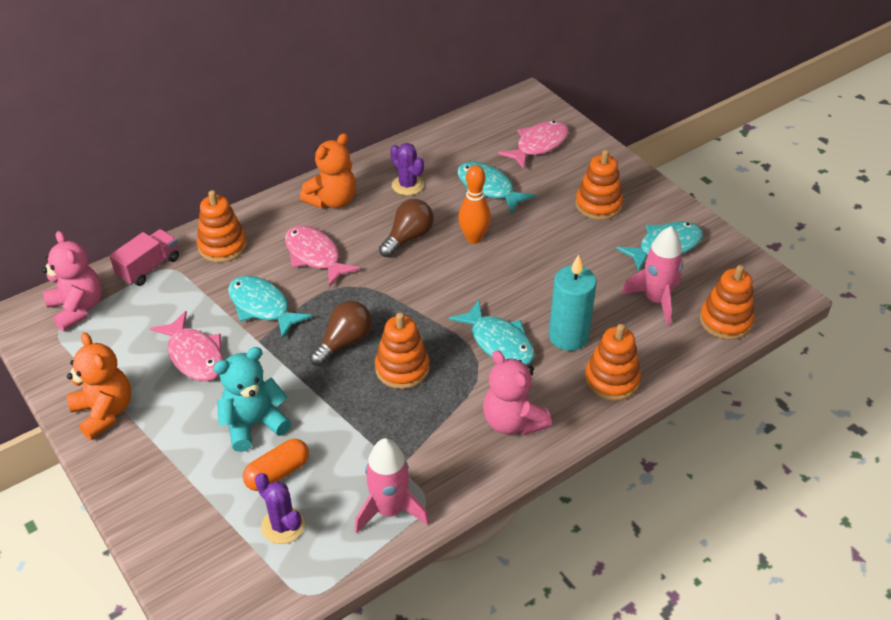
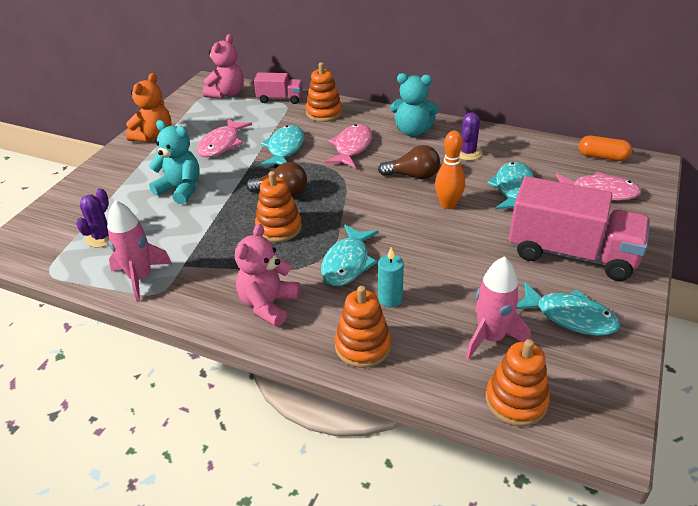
camera: 60 degrees right, 5 degrees down
(278, 473) = (145, 216): orange capsule -> orange capsule (602, 157)
(332, 201) = (413, 131): orange teddy bear -> turquoise teddy bear
(568, 336) = (390, 299): turquoise candle -> turquoise candle, size x0.62
(598, 205) = (571, 253): orange stacking toy -> pink truck

